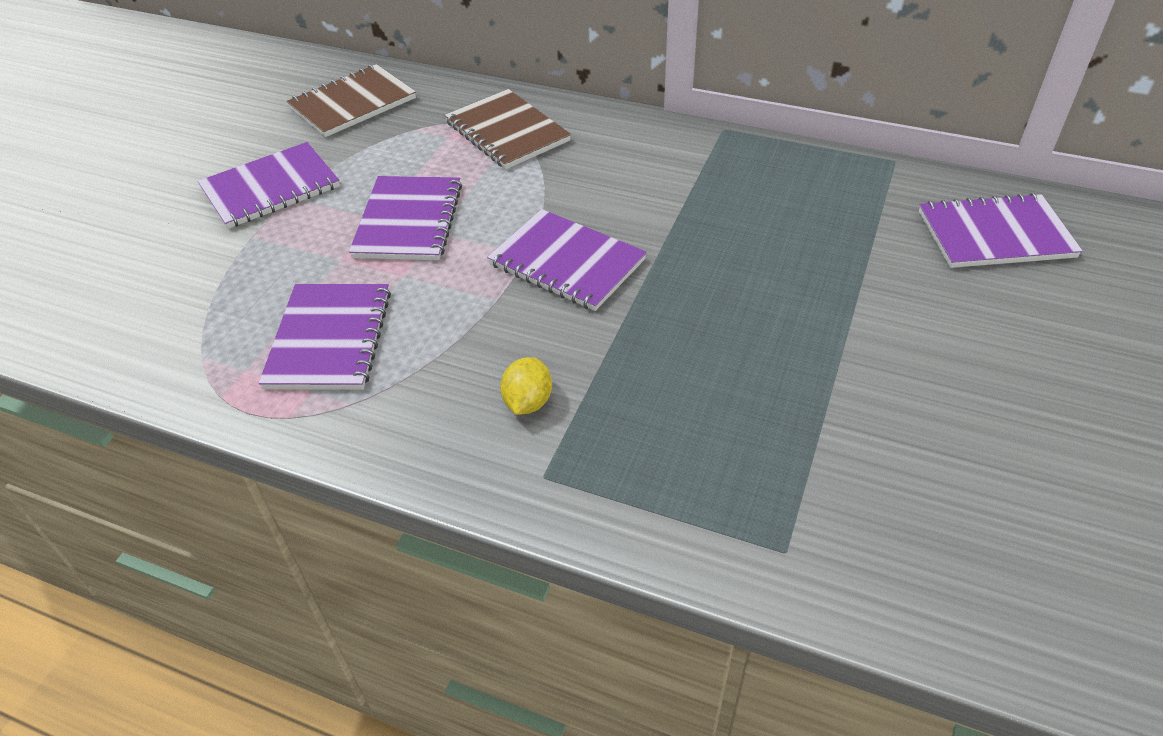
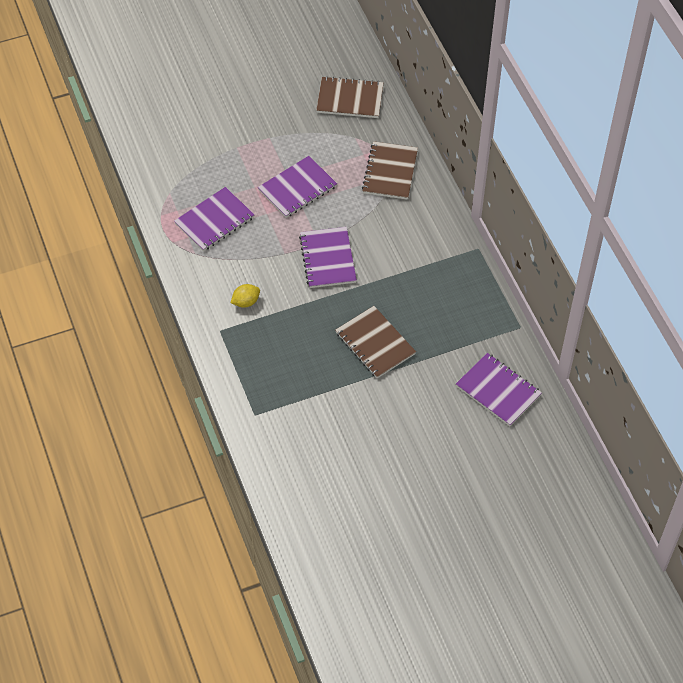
camera: 45 degrees right, 10 degrees up
(270, 188) = (268, 126): purple notebook -> none
(781, 304) = (375, 343): none -> brown notebook

